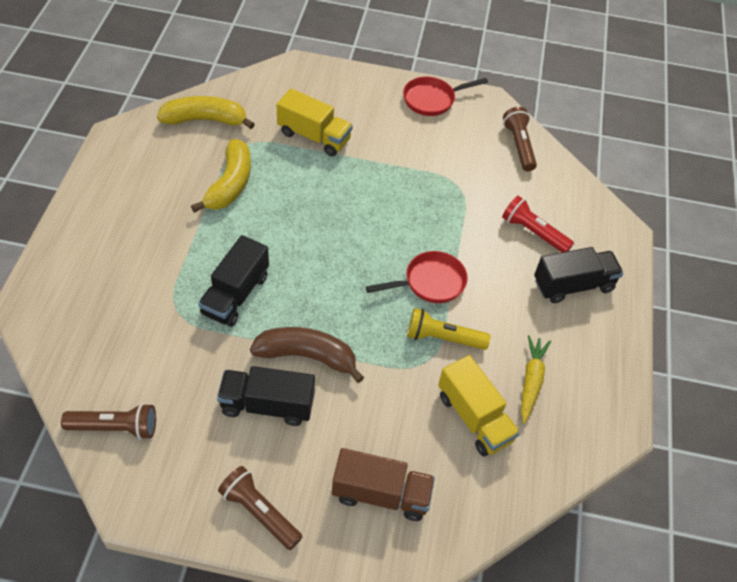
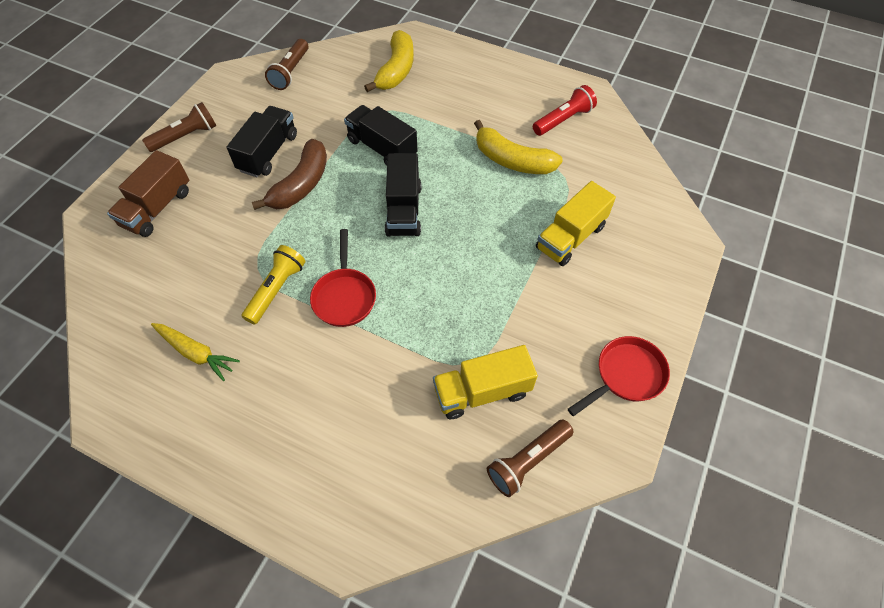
camera: 110 degrees right, 5 degrees up
(205, 120) = (604, 153): yellow banana -> yellow banana (396, 70)
(432, 99) = (626, 375): red pan -> red pan turned 60 degrees clockwise
(474, 417) = (185, 291): yellow truck -> yellow truck (482, 391)
(519, 146) = (528, 461): brown flashlight -> brown flashlight turned 135 degrees clockwise
(533, 232) = (378, 425): red flashlight -> red flashlight (563, 120)
(573, 285) = (289, 443): black truck -> black truck (404, 210)

